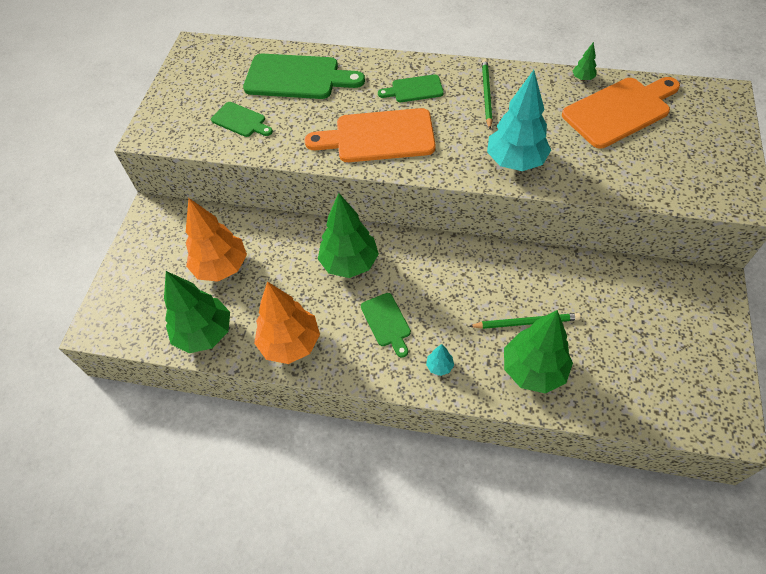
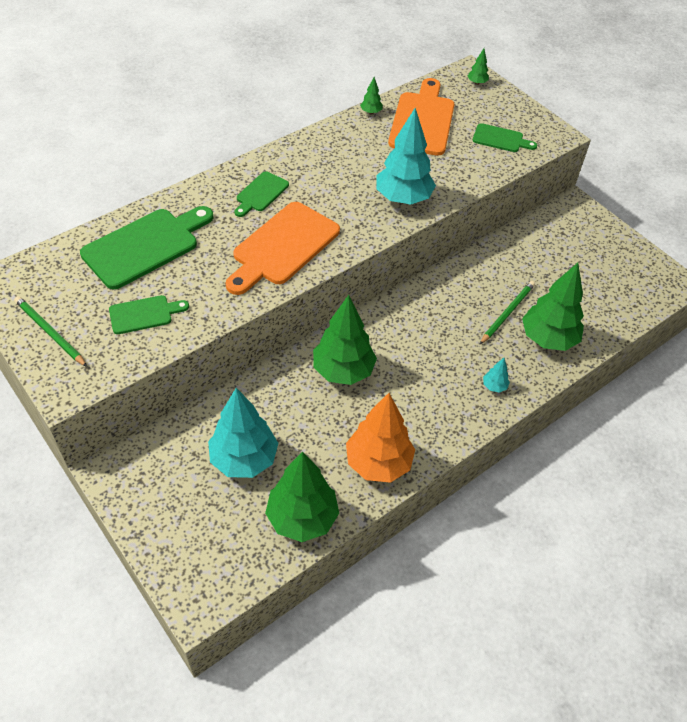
camera: 55 degrees left, 5 degrees down
(221, 267) = (244, 459): orange tree -> turquoise tree
(386, 322) = (424, 388): green cutting board -> green cutting board (500, 139)
(486, 94) = (320, 164): green pencil -> green pencil (50, 332)
(720, 108) = (477, 83): none -> green tree

